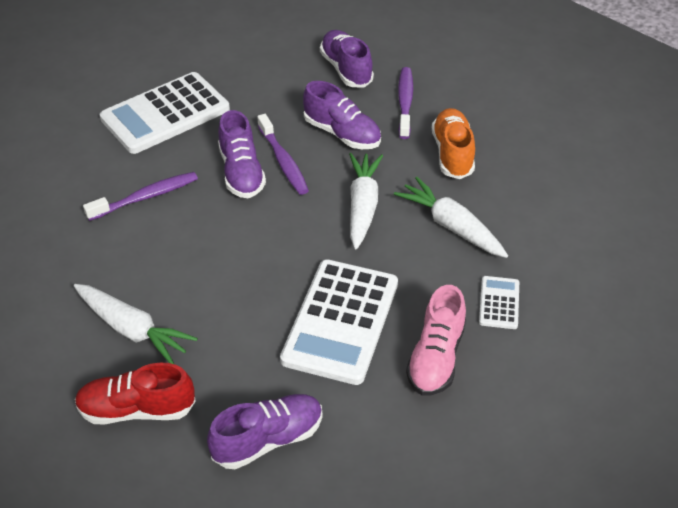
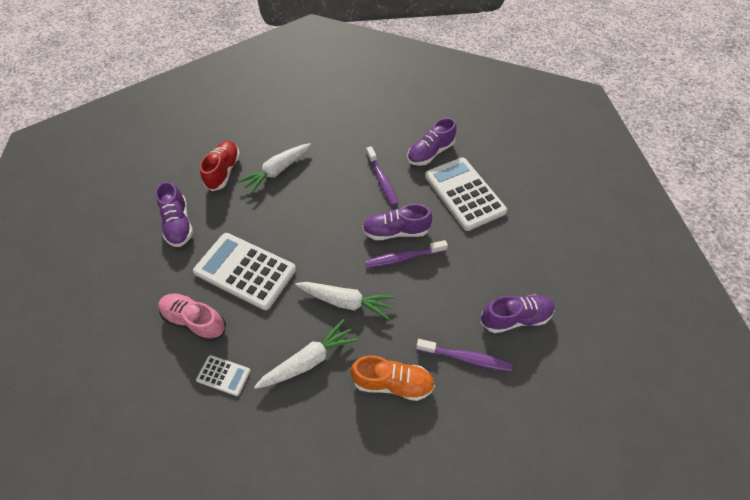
camera: 100 degrees right, 10 degrees up
(342, 134) = (429, 301): purple shoe -> purple shoe (430, 153)

